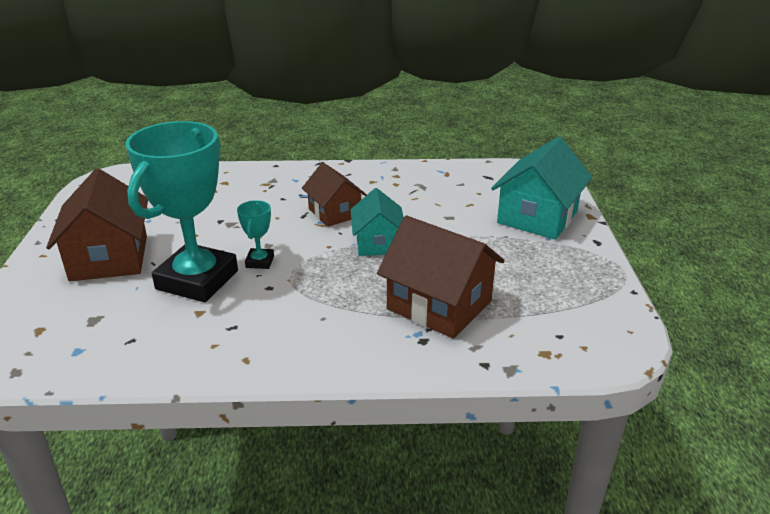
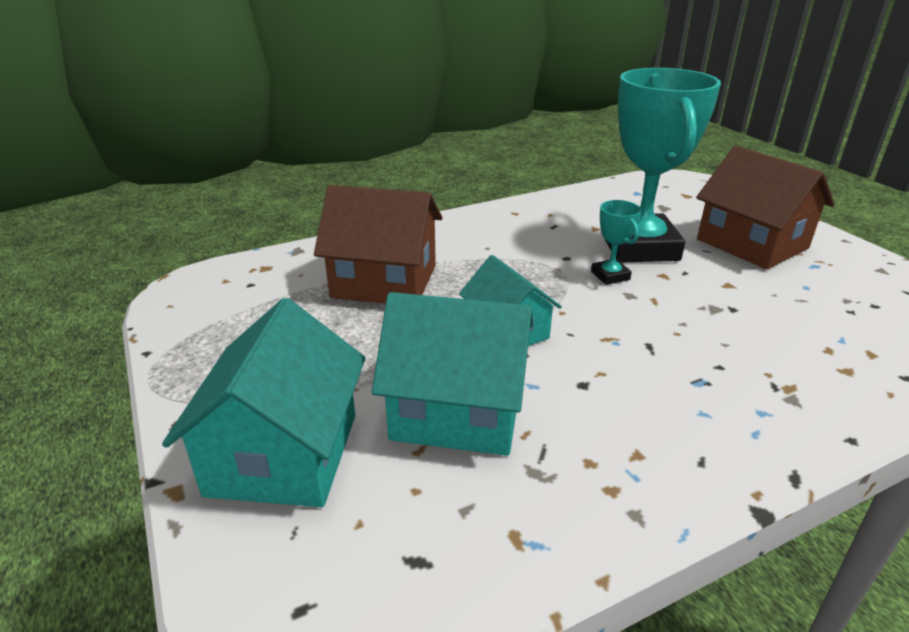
camera: 155 degrees right, 0 degrees up
(335, 213) = (614, 362): brown house -> none
(441, 213) = (457, 410): none -> turquoise house

